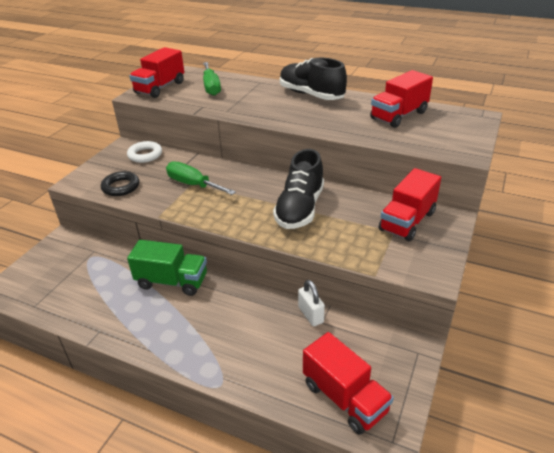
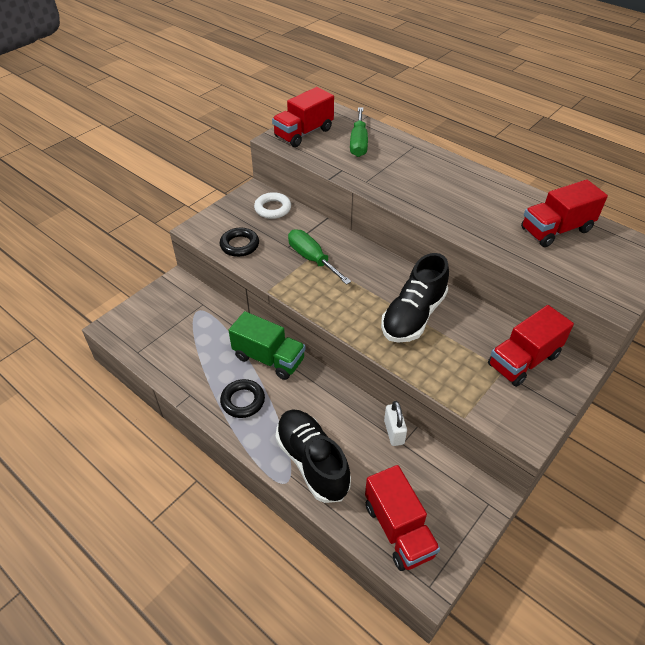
camera: 15 degrees right, 10 degrees up
(156, 323) = (243, 401): none -> black ring
(311, 95) = (466, 177): black shoe -> black shoe (312, 462)

